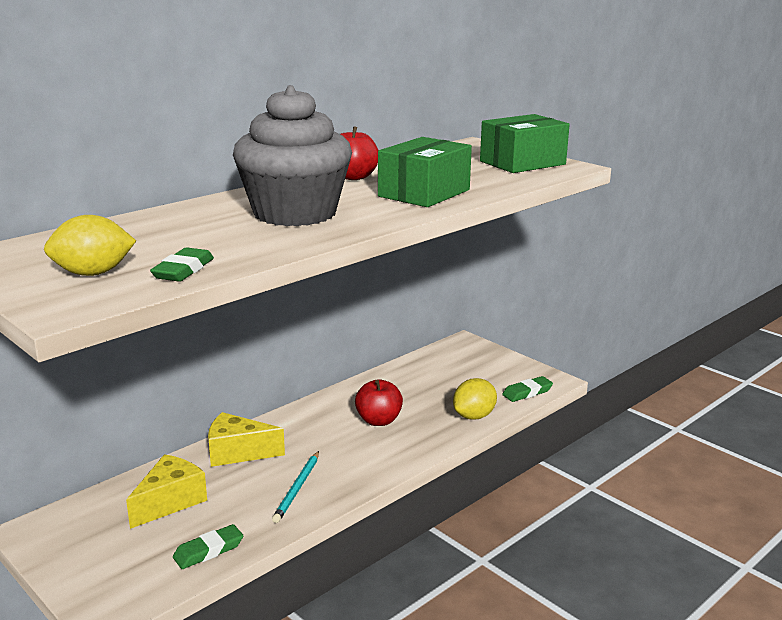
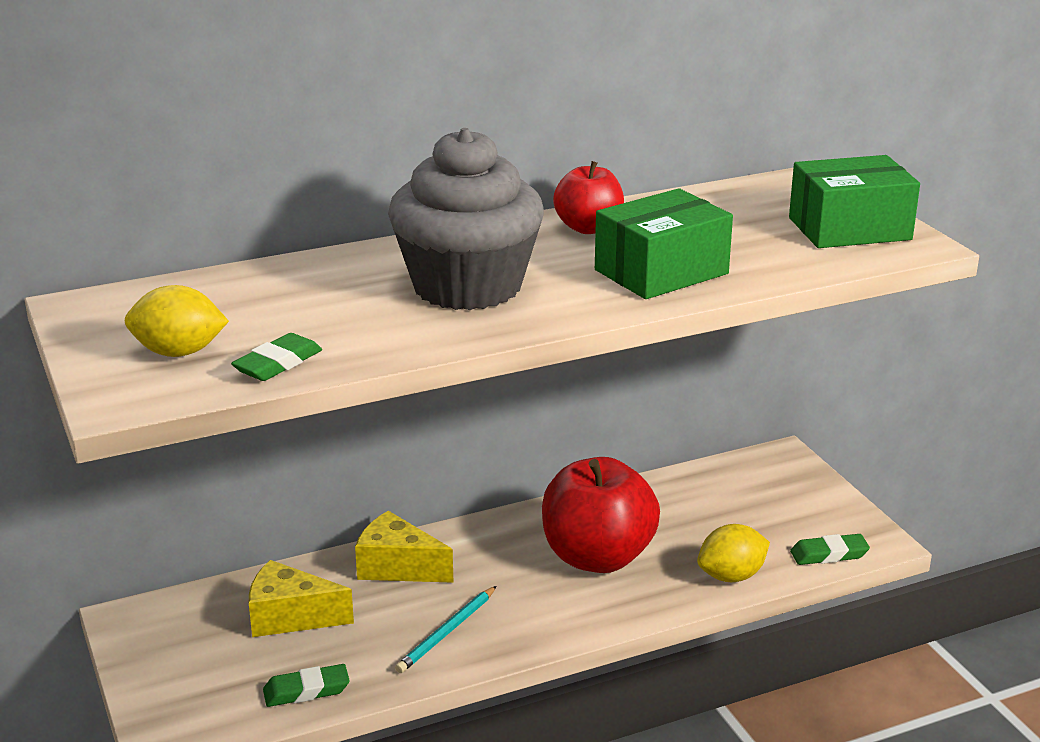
camera: 20 degrees right, 5 degrees up
(170, 502) = (290, 617): yellow cheese -> yellow cheese turned 135 degrees counterclockwise
(378, 421) = (597, 557): red apple -> red apple, size x1.79

